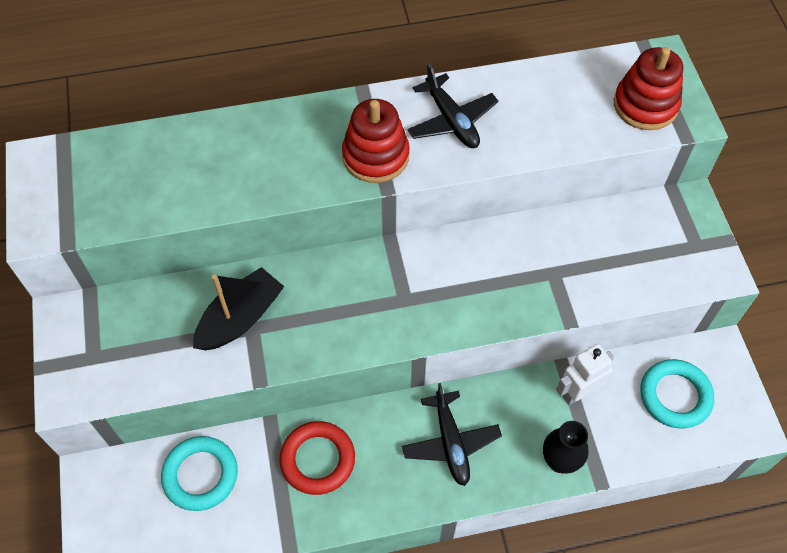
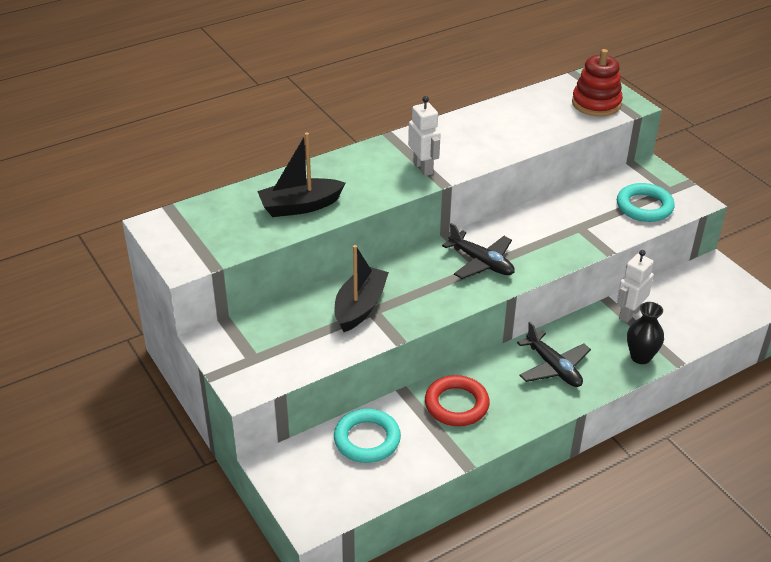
camera: 20 degrees left, 20 degrees down
(204, 178) = (300, 206): none -> black boat
(375, 156) = (423, 168): red stacking toy -> white robot
(451, 120) = (466, 138): black plane -> black plane (481, 262)
(675, 396) = (699, 298): turquoise ring -> turquoise ring (644, 206)

